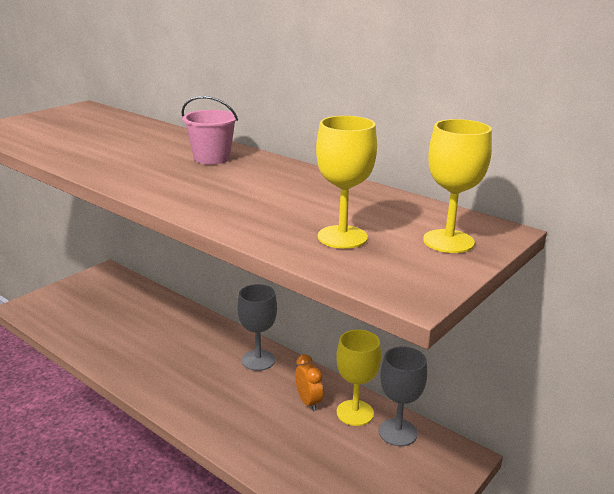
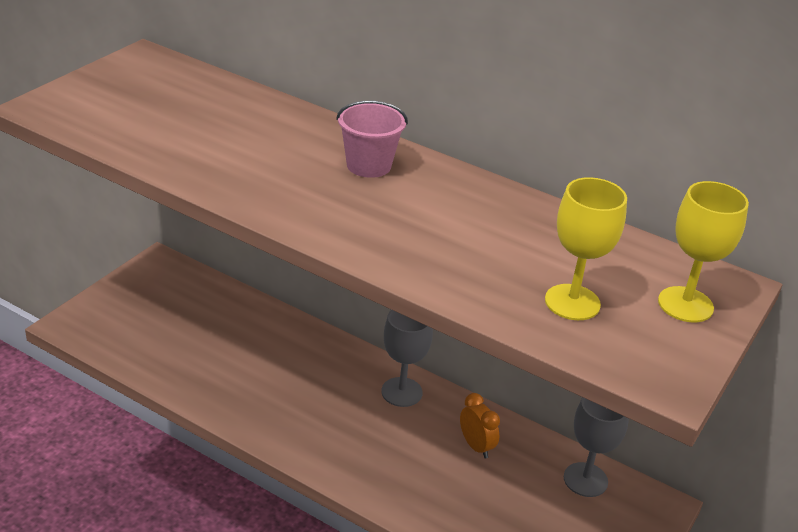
camera: 10 degrees left, 10 degrees up
(355, 413) = (532, 457): yellow goblet -> none

